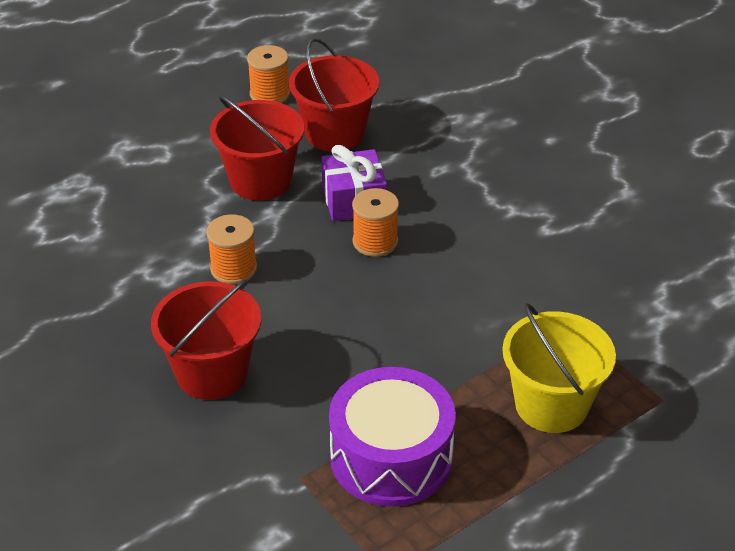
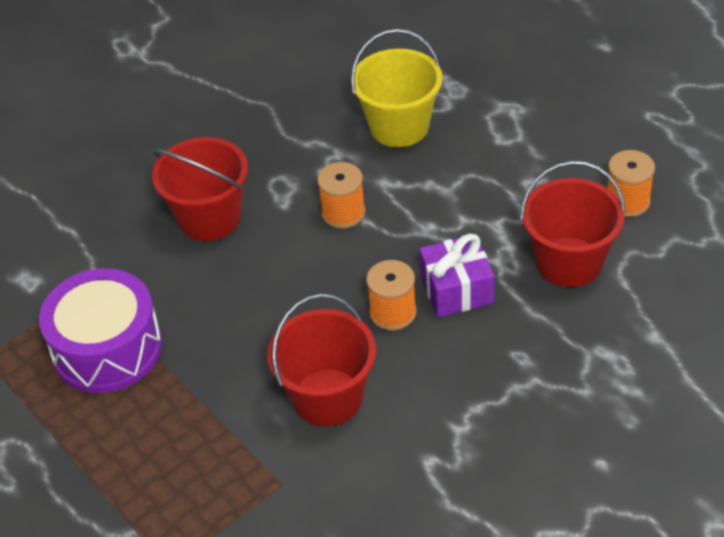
camera: 90 degrees right, 5 degrees up
(260, 180) = (477, 214): red bucket -> red bucket (327, 397)
(551, 405) = (164, 468): yellow bucket -> yellow bucket (399, 126)

